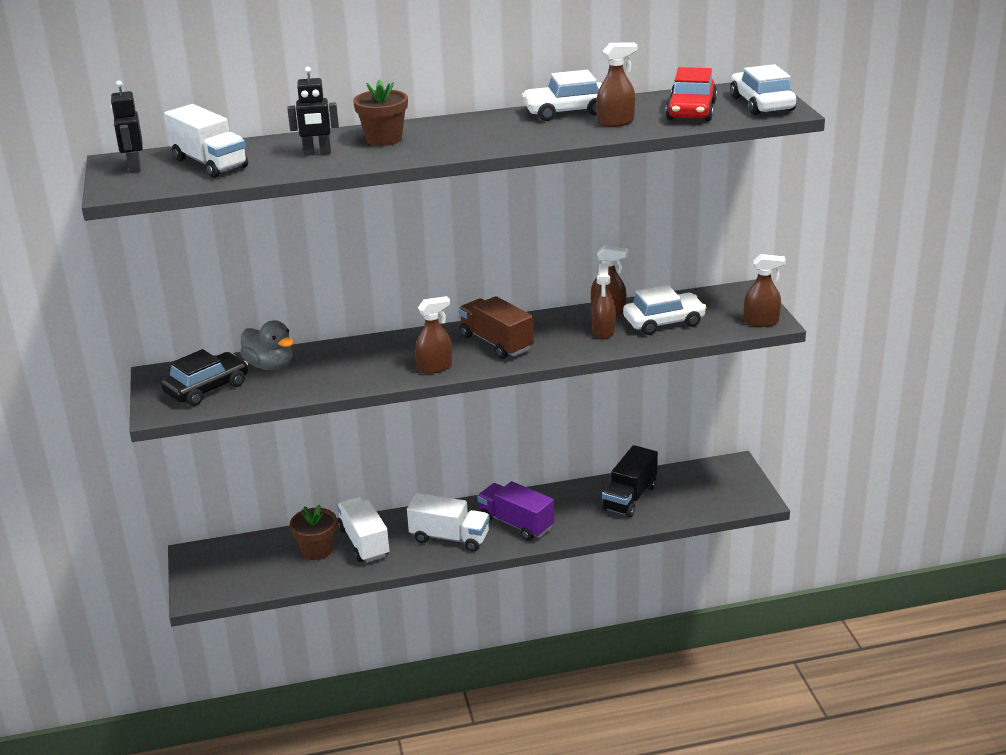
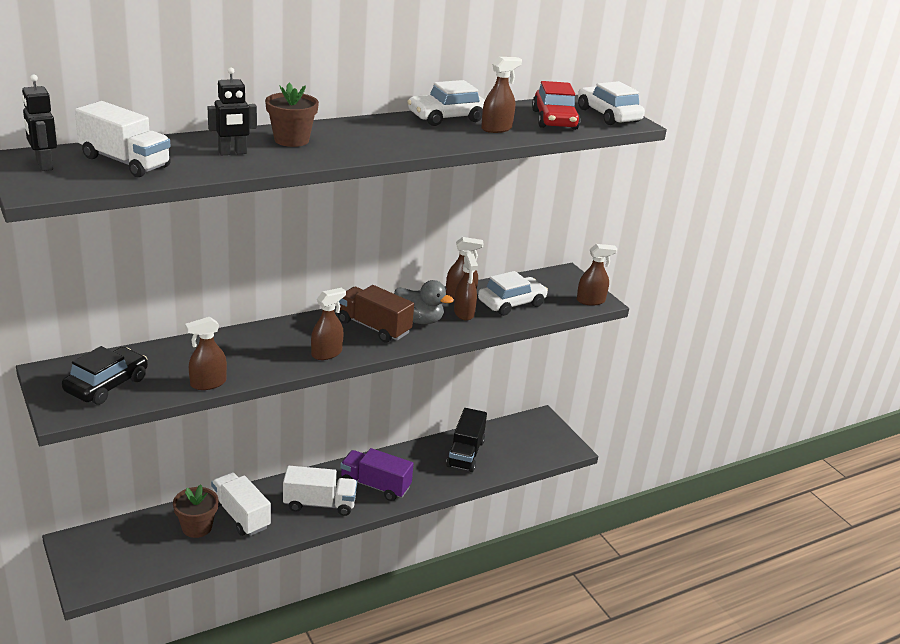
camera: 20 degrees left, 0 degrees up
(270, 366) = (164, 358): grey duck -> grey duck (419, 320)
(303, 391) = (208, 383): none -> brown spray bottle

